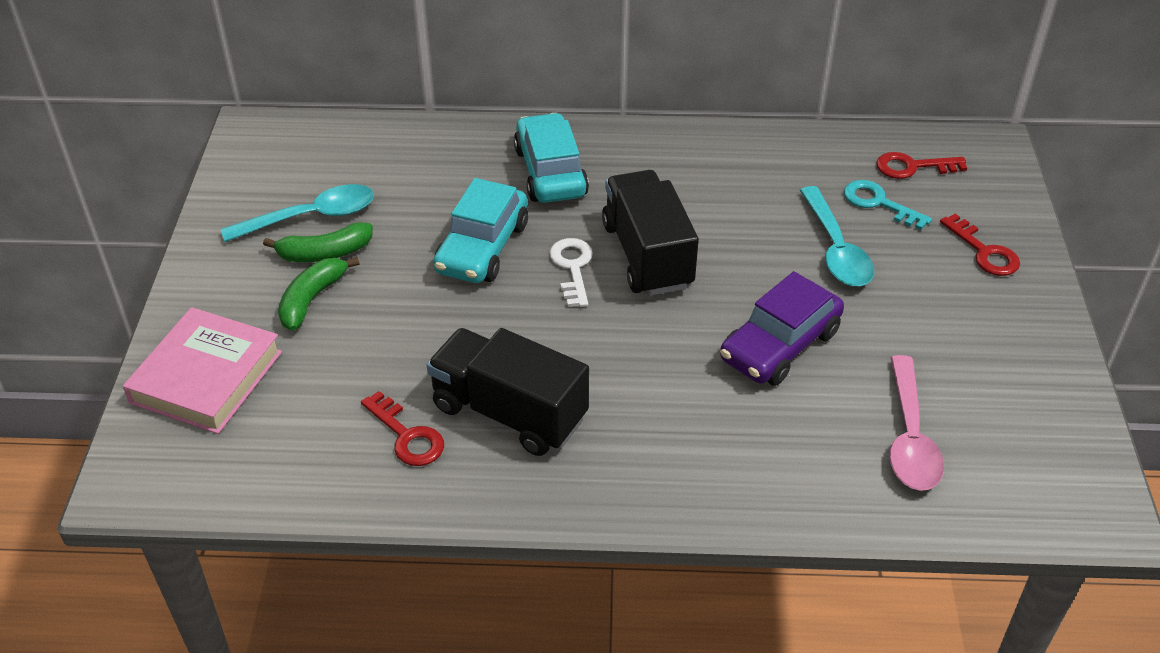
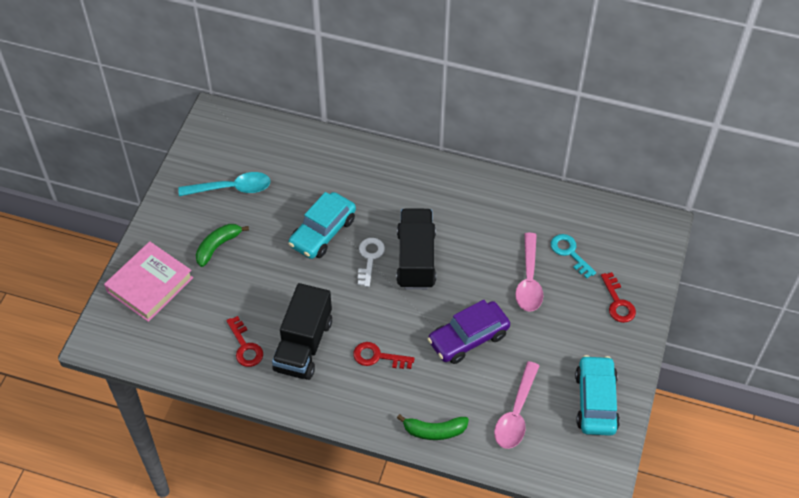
camera: 15 degrees right, 10 degrees up
(324, 253) = (233, 216): green banana -> green banana (434, 431)
(509, 412) = (303, 345): black truck -> black truck turned 120 degrees counterclockwise
(550, 172) = (380, 186): turquoise car -> turquoise car (595, 401)
(836, 249) = (529, 280): turquoise spoon -> pink spoon
(912, 167) = (603, 231): red key -> red key (377, 357)

